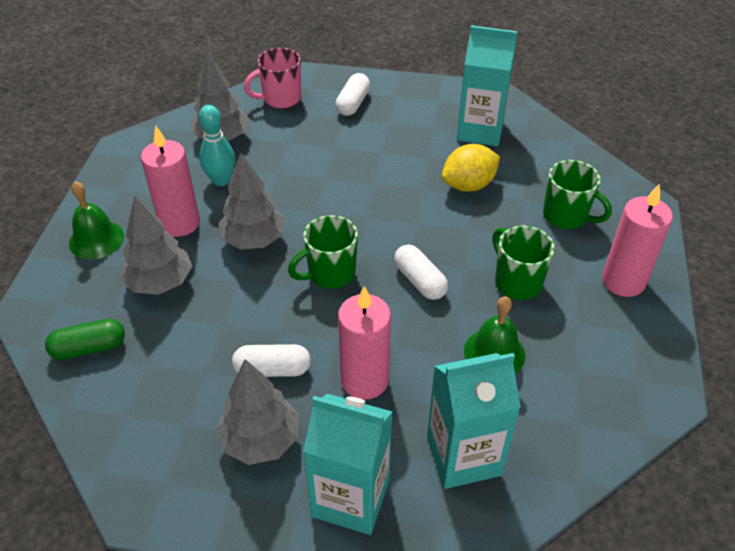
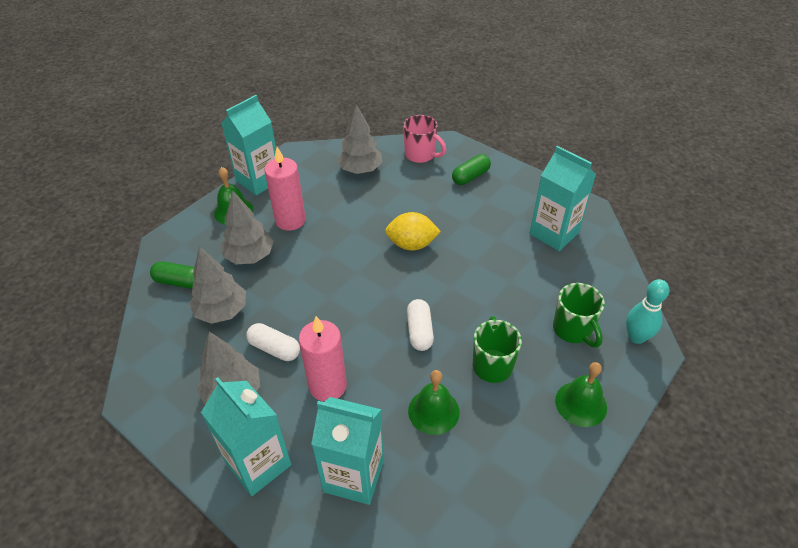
camera: 30 degrees right, 0 degrees up
(102, 192) = (259, 180): none -> turquoise carton
(221, 180) = (338, 200): turquoise bowling pin -> turquoise bowling pin (636, 337)
(254, 239) = (328, 252): grey tree -> grey tree (222, 311)
(280, 99) = (421, 155): pink mug -> pink mug turned 150 degrees counterclockwise
(330, 274) = (361, 298): green mug -> none
(353, 103) = (470, 176): white capsule -> green capsule
(468, 185) = (512, 273): yellow lemon -> yellow lemon (411, 244)
(623, 281) = (581, 404): pink candle -> green bell

